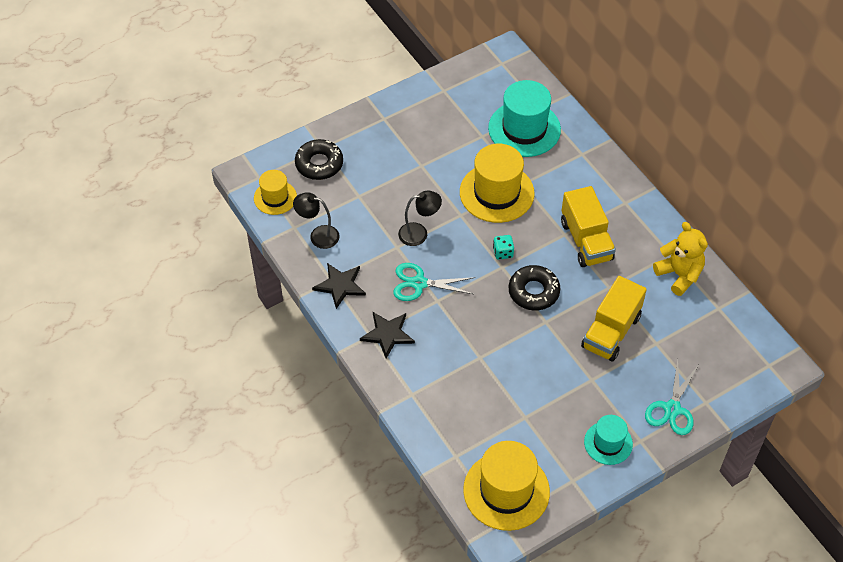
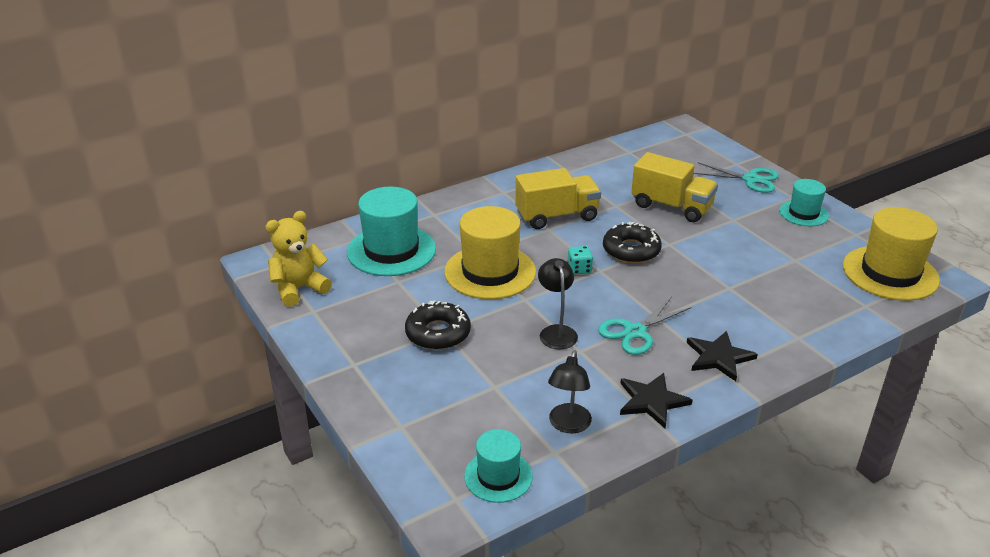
camera: 90 degrees left, 20 degrees down
(275, 197) = (498, 476): yellow hat -> turquoise hat
(319, 164) = (433, 428): black donut -> black donut (438, 333)
(419, 283) = (635, 332): turquoise scissors -> turquoise scissors turned 45 degrees clockwise
(679, 275) = (594, 168): yellow teddy bear -> yellow teddy bear (299, 289)

